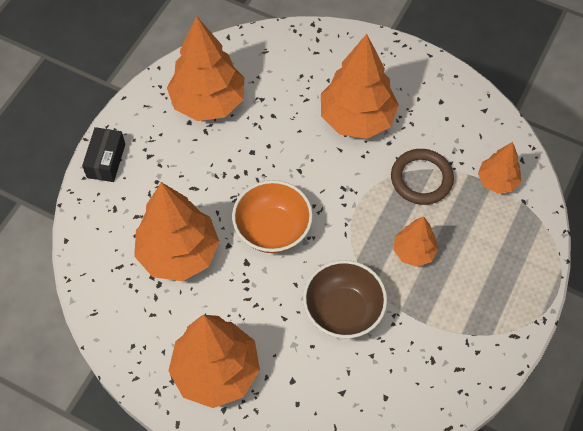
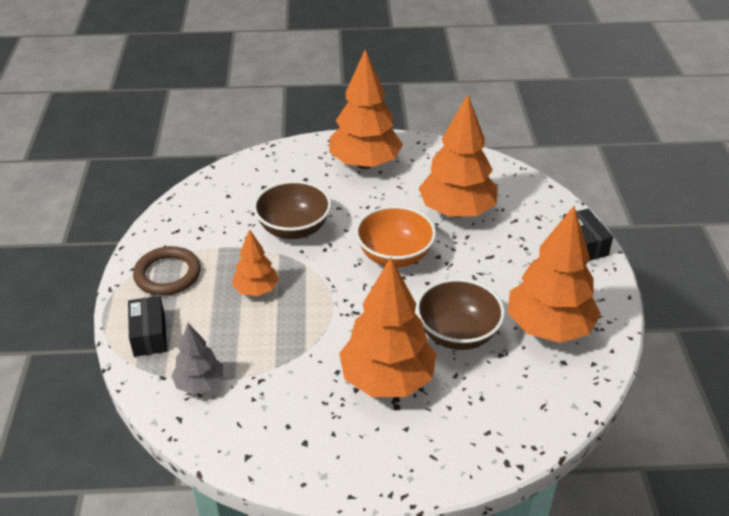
camera: 150 degrees right, 20 degrees down
(279, 130) = (457, 334): none -> brown bowl
(421, 179) = (282, 352): brown ring -> brown ring (167, 274)
(497, 181) = (200, 384): orange tree -> grey tree
(522, 247) = (149, 335): none -> black box

